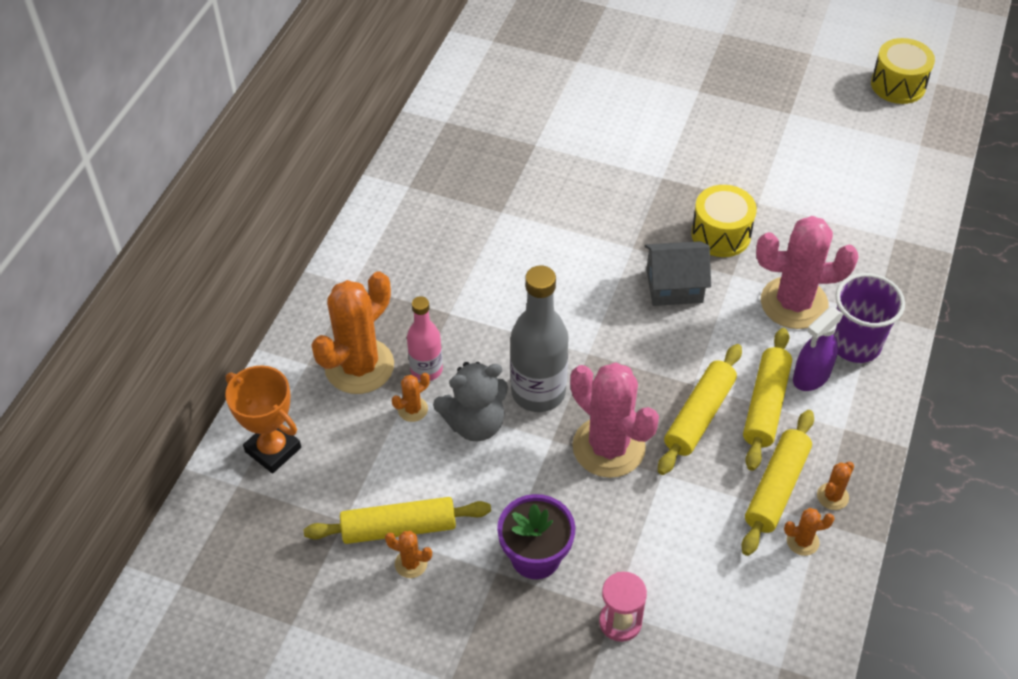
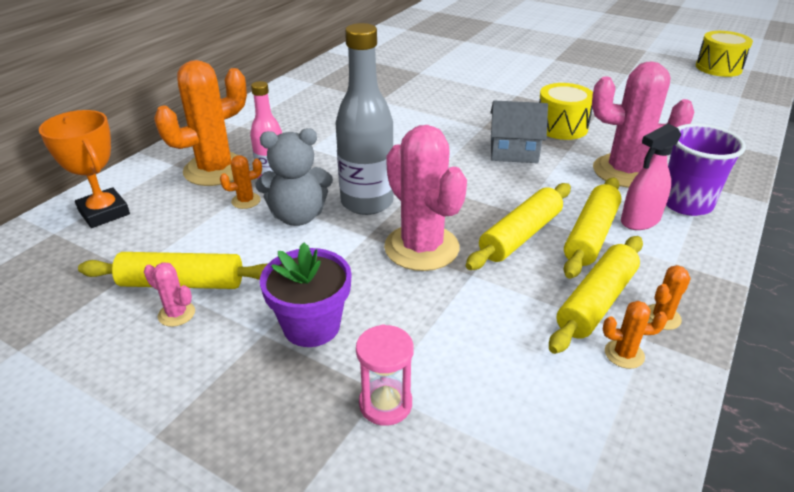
camera: 10 degrees right, 15 degrees down
(411, 563) = (176, 314): orange cactus -> pink cactus
(811, 376) = (640, 220): purple spray bottle -> pink spray bottle

